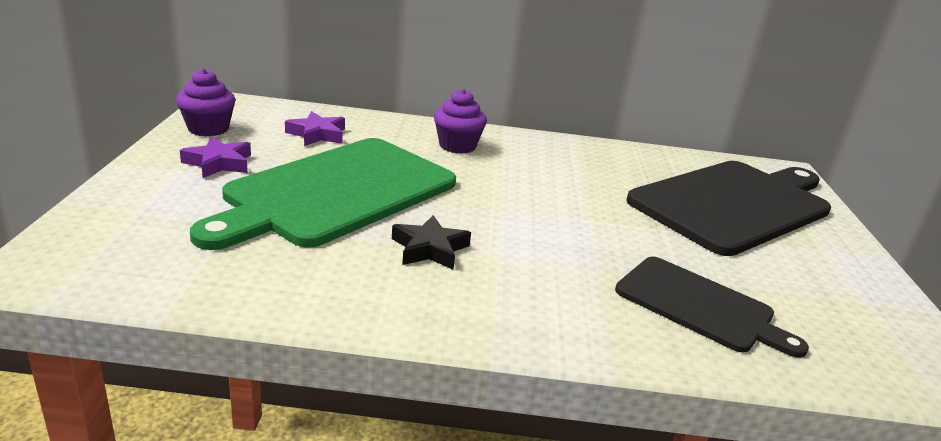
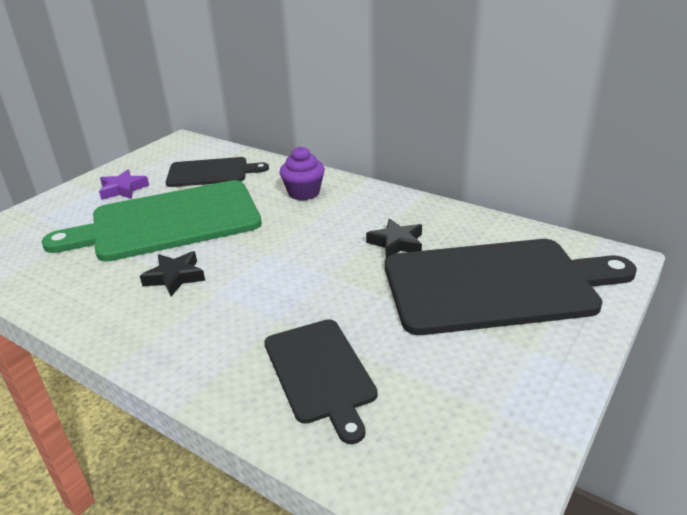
camera: 35 degrees right, 5 degrees up
(208, 129) = (147, 162): purple cupcake -> none
(317, 134) = (211, 172): purple star -> black cutting board
(611, 182) = (396, 243): none -> black star

